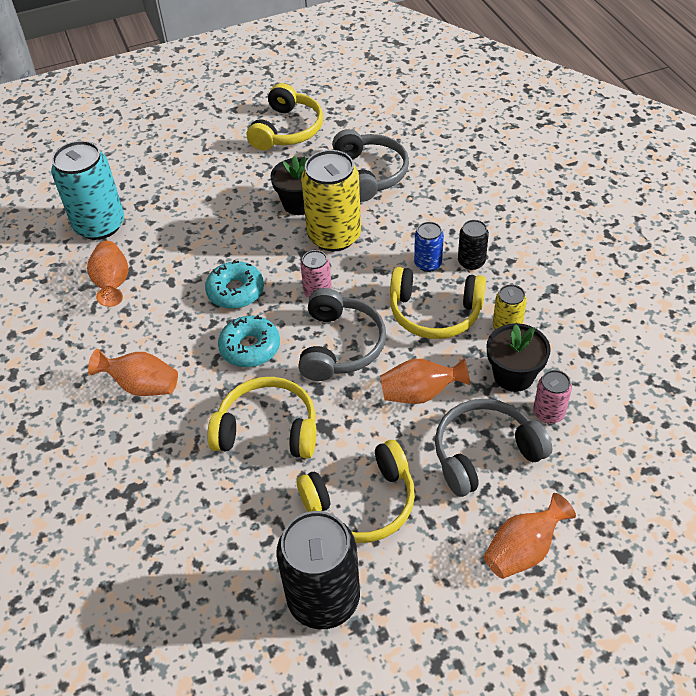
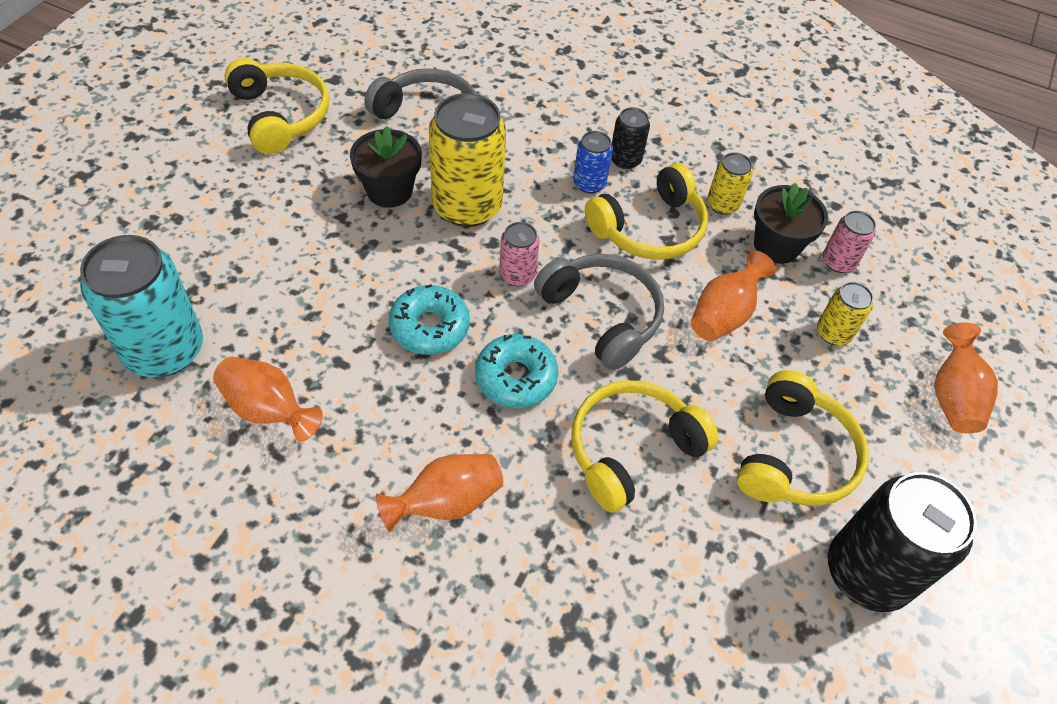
camera: 50 degrees left, 5 degrees up
(484, 453) = (833, 333): grey headphones -> yellow can

